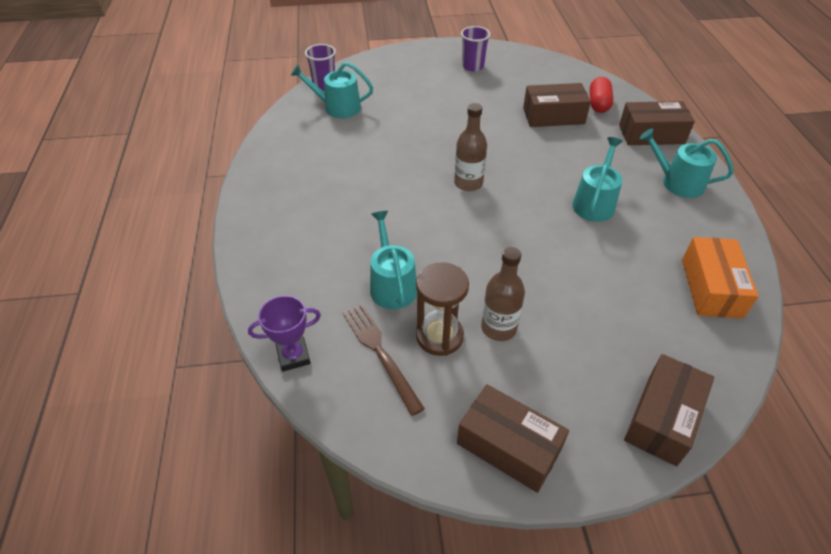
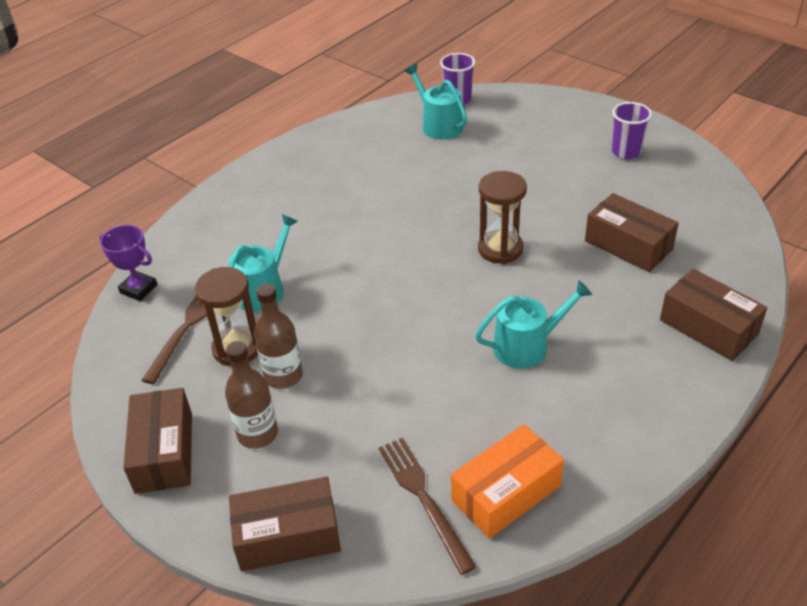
camera: 50 degrees right, 5 degrees down
(468, 183) = (443, 254): brown bottle -> brown bottle (257, 434)
(495, 159) = (500, 249): none -> brown hourglass
(598, 104) = (702, 262): red capsule -> none
(677, 182) = (649, 388): turquoise watering can -> none
(685, 327) = (423, 498): none -> brown fork

